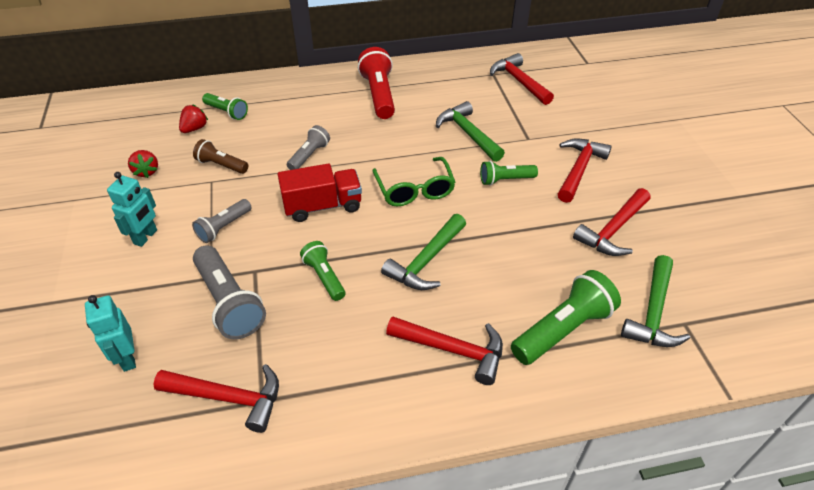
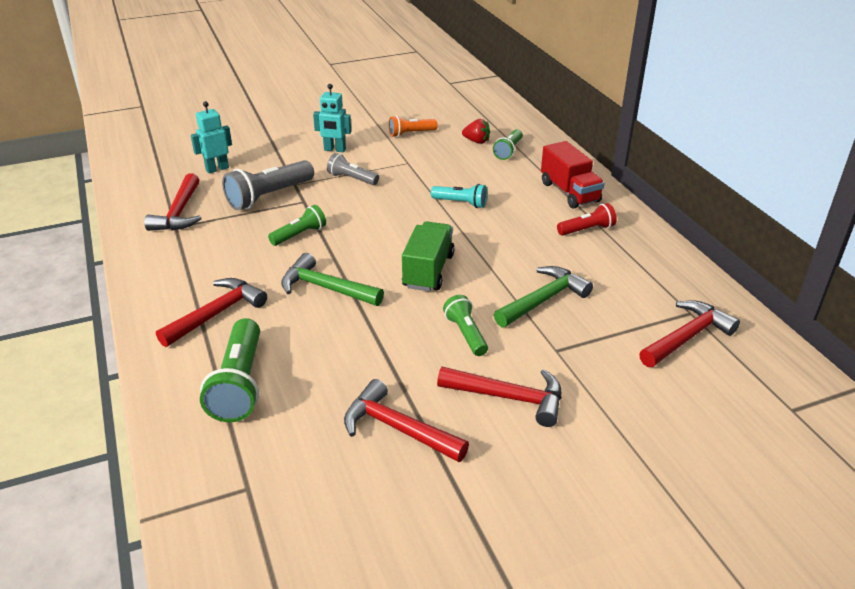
camera: 80 degrees right, 10 degrees down
(146, 171) = (411, 134): red strawberry -> orange flashlight
(221, 165) = (430, 163): brown flashlight -> none
(309, 155) = (461, 203): grey flashlight -> turquoise flashlight
(323, 206) = (390, 221): red truck -> red truck (569, 192)
(379, 95) = (587, 230): red flashlight -> red flashlight, size x0.59
(414, 190) = (428, 271): green glasses -> green truck
(453, 350) = (217, 313): red hammer -> red hammer turned 150 degrees counterclockwise
(563, 329) = (239, 384): green flashlight -> green flashlight turned 45 degrees clockwise
(653, 313) = (263, 459): green hammer -> none

